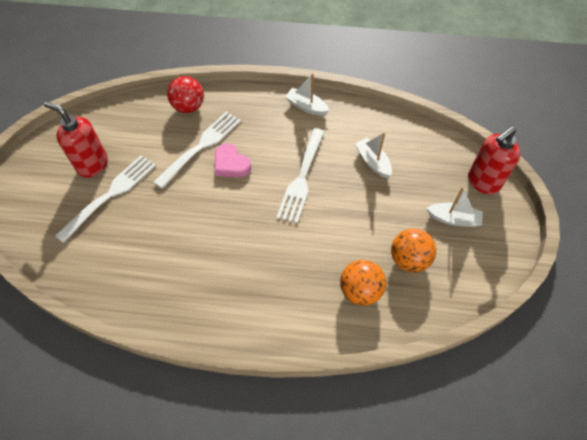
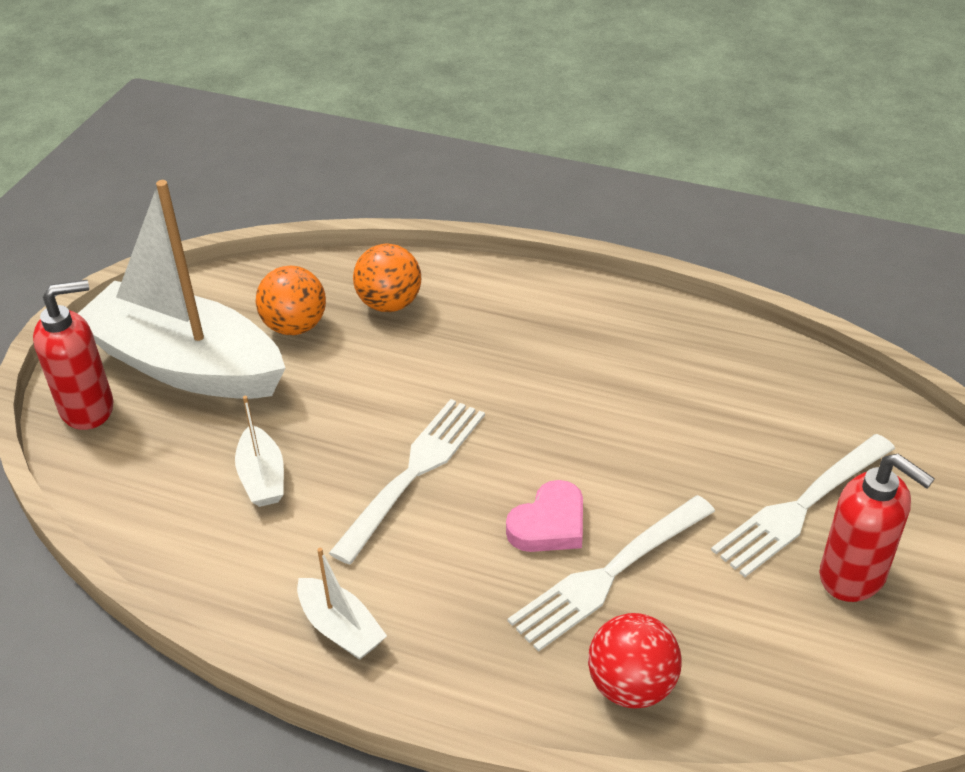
camera: 165 degrees left, 15 degrees down
(231, 164) = (549, 524): pink heart -> pink heart turned 75 degrees clockwise
(453, 219) = (185, 364): white boat -> white boat, size x2.43

